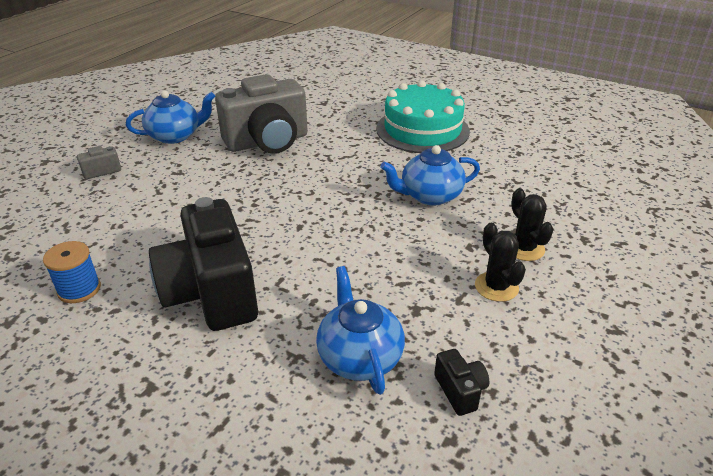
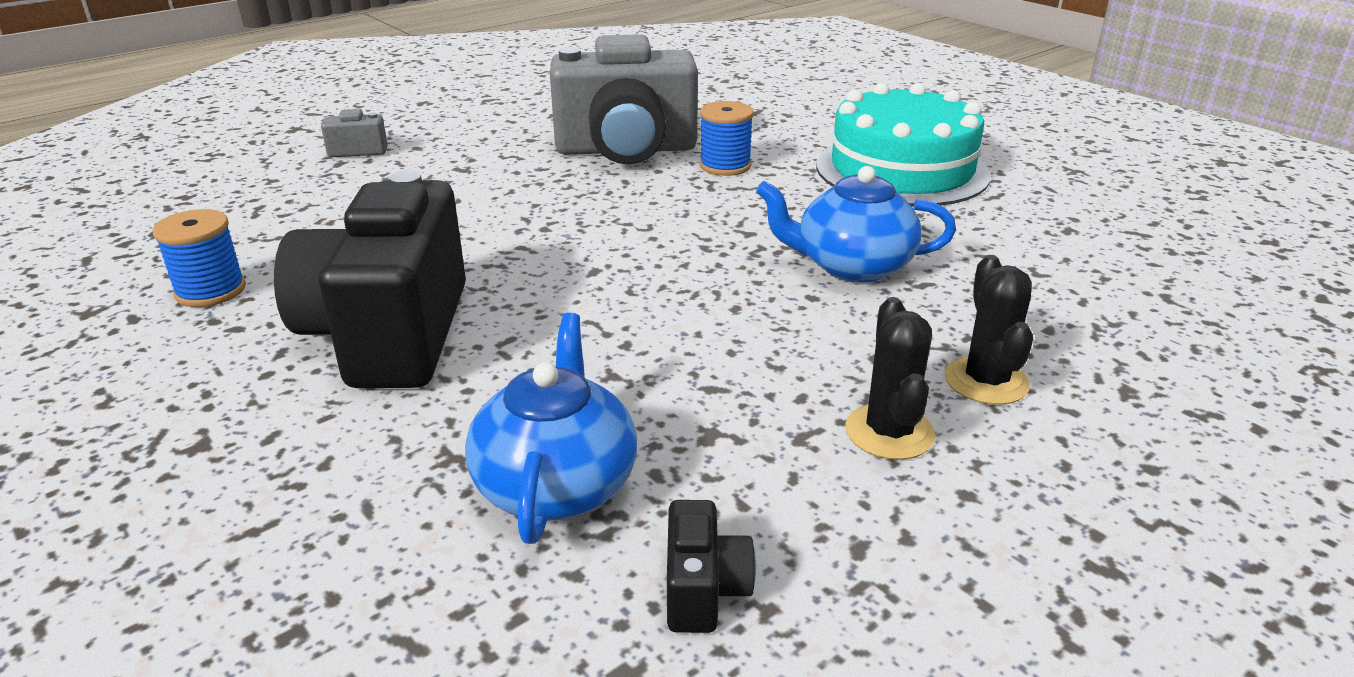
camera: 20 degrees right, 5 degrees down
(175, 136) = (494, 123): blue teapot -> none
(329, 143) = (725, 166): none -> blue spool

